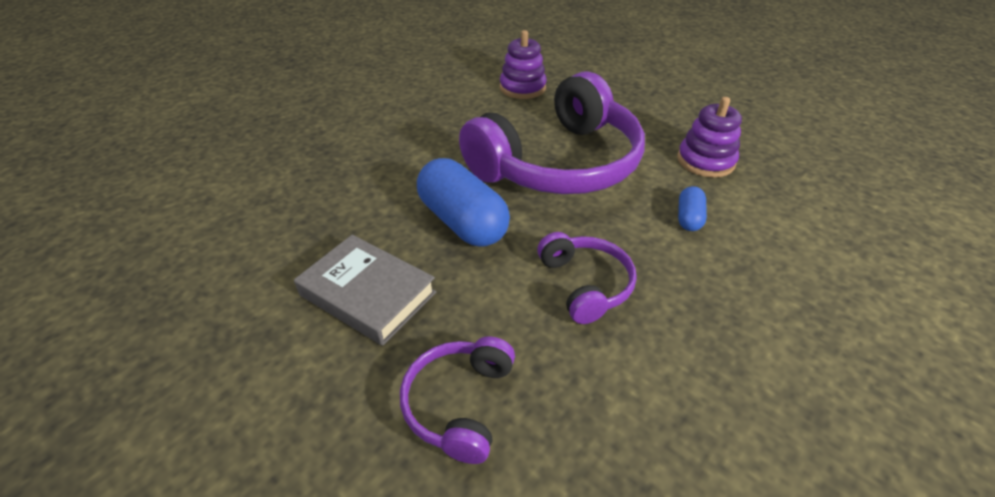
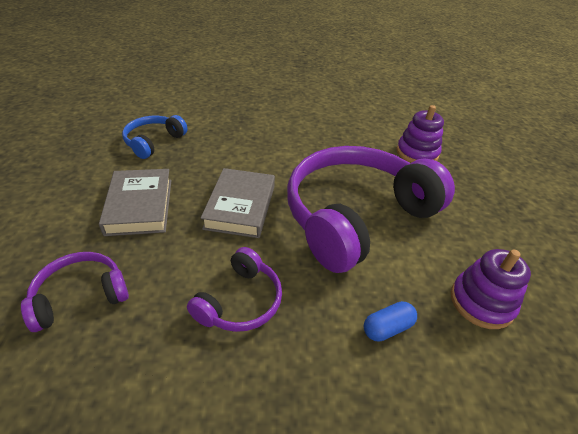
camera: 45 degrees right, 0 degrees up
(263, 231) = (154, 142): none -> blue headphones
(462, 222) = (240, 207): blue capsule -> grey book
(558, 163) = (356, 216): purple headphones -> purple headphones turned 135 degrees clockwise

